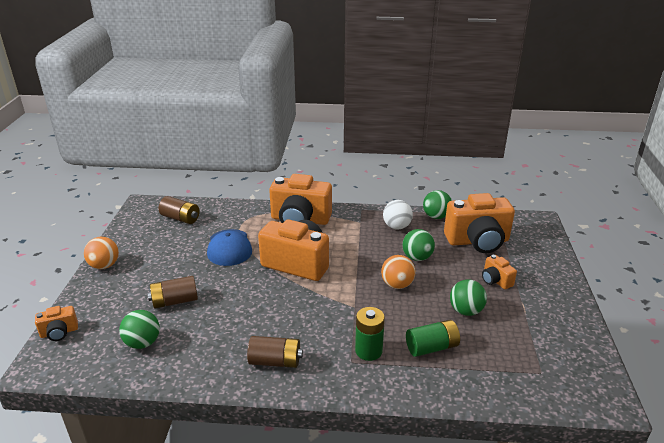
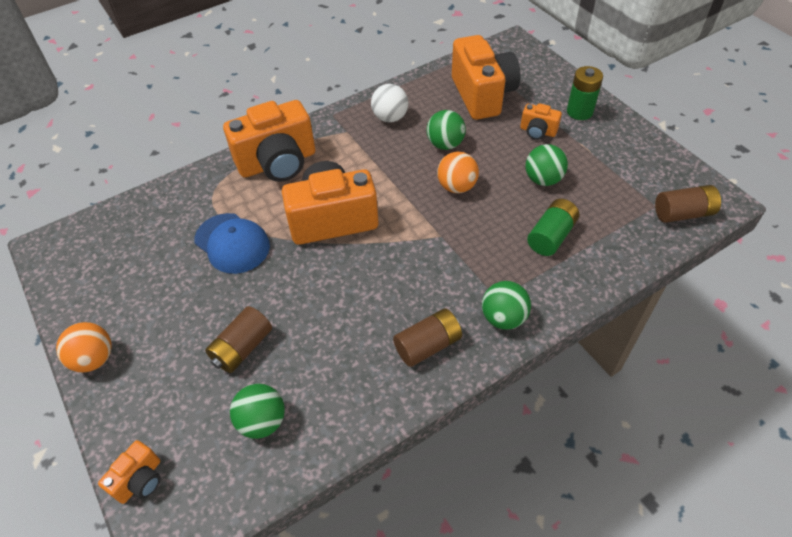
camera: 35 degrees left, 20 degrees up
(180, 218) = (124, 238): brown battery -> brown battery (683, 213)
(368, 351) = (502, 276): green battery -> green battery (579, 112)
(436, 216) = (417, 85): green ball -> green ball (503, 318)
(477, 241) = (482, 95): orange camera -> orange camera turned 60 degrees counterclockwise

